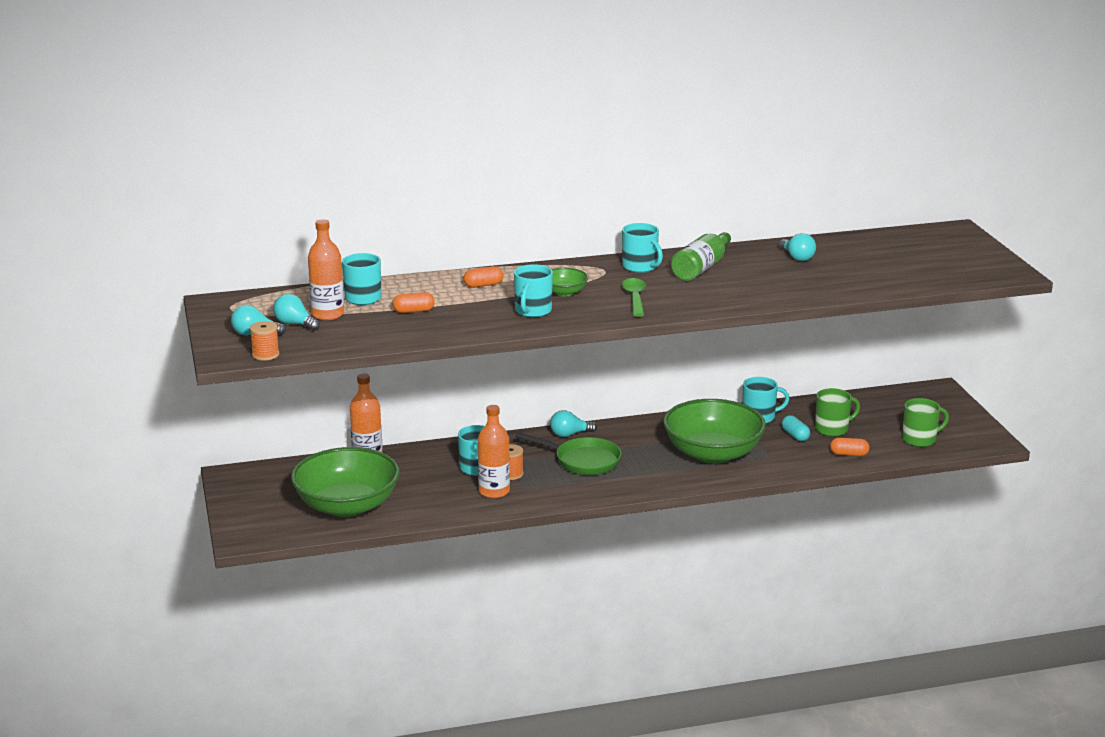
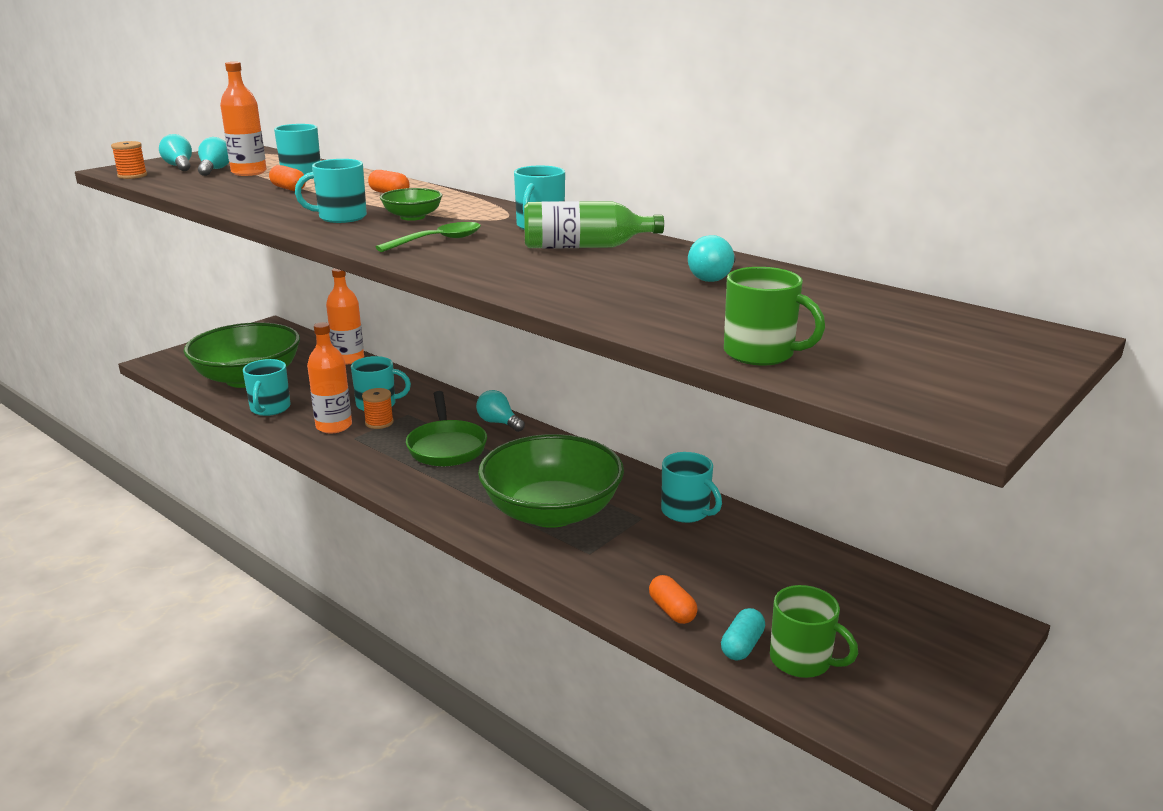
camera: 55 degrees right, 0 degrees up
(425, 509) = (270, 408): none -> turquoise mug
(795, 436) = (671, 551): turquoise capsule -> turquoise capsule (742, 646)
(832, 429) = (728, 573): green mug -> green mug (760, 354)

